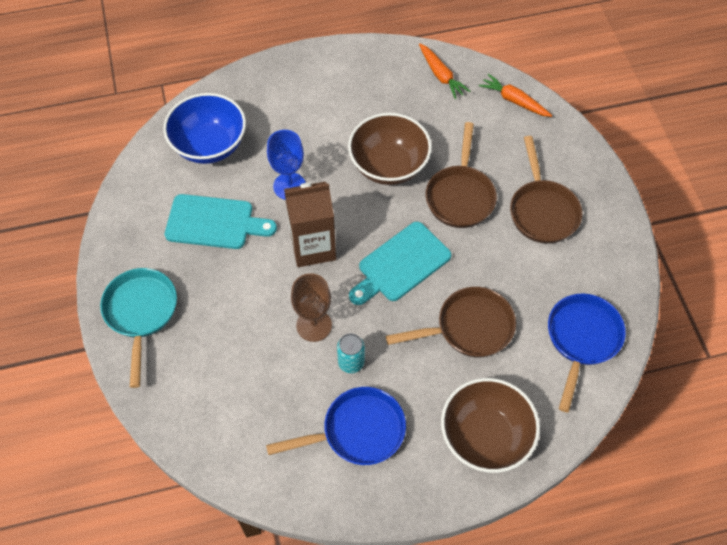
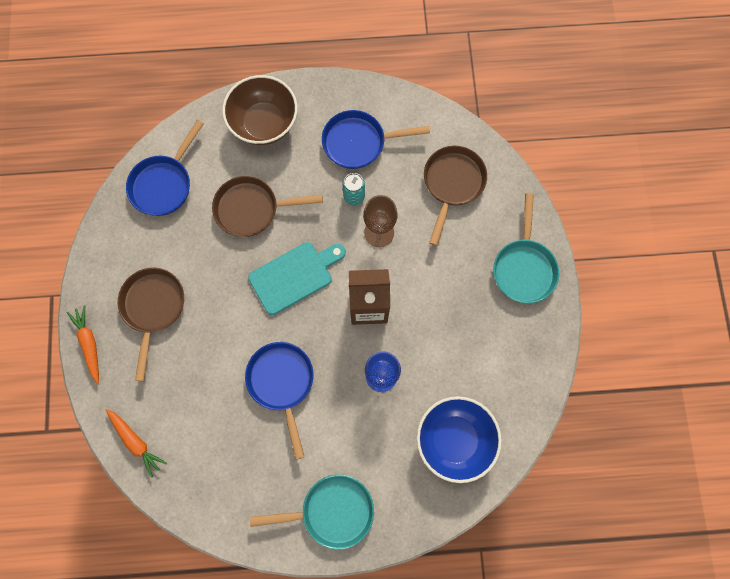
camera: 170 degrees left, 15 degrees up
(214, 223) = (455, 347): turquoise cutting board -> none
(318, 78) = (331, 511): none -> turquoise pan
(389, 166) = (282, 383): brown bowl -> blue pan
(441, 75) = (201, 490): orange carrot -> orange carrot (89, 344)
(460, 196) = (223, 337): brown pan -> brown pan (452, 184)

